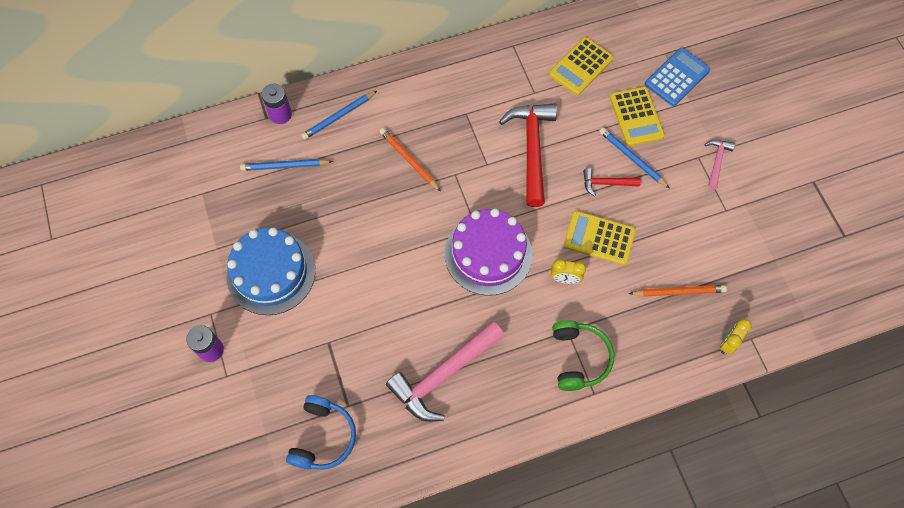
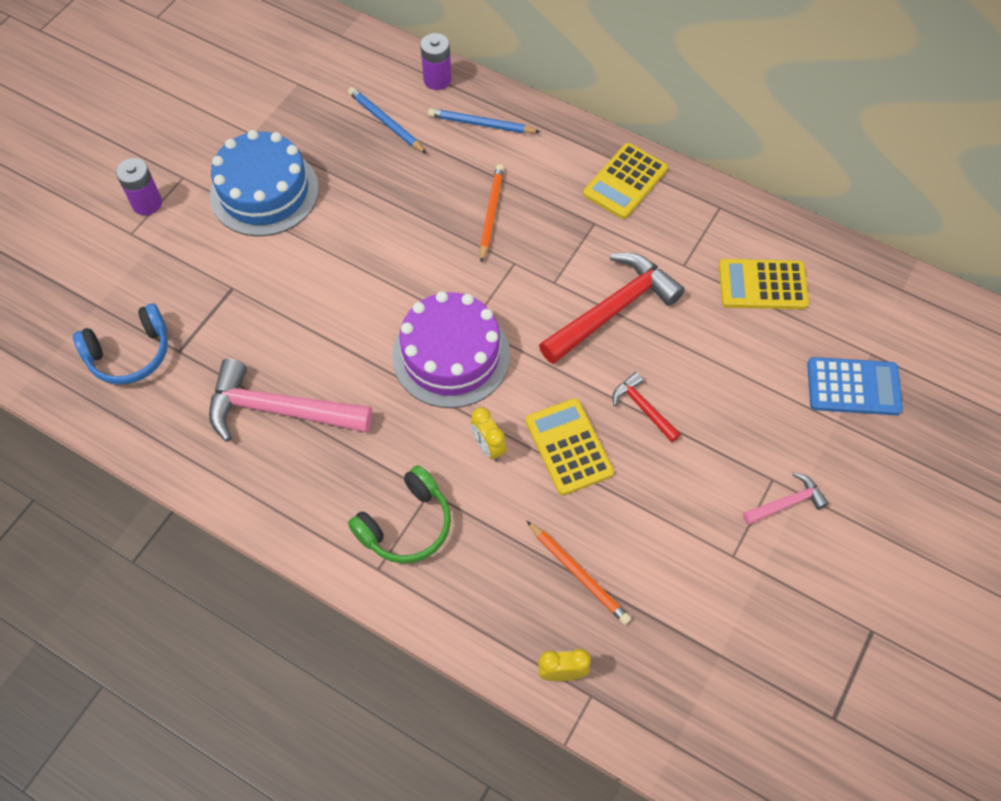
camera: 50 degrees right, 5 degrees down
(632, 158) = (700, 412): blue pencil -> none
(636, 117) = (757, 381): yellow calculator -> yellow calculator (625, 181)

